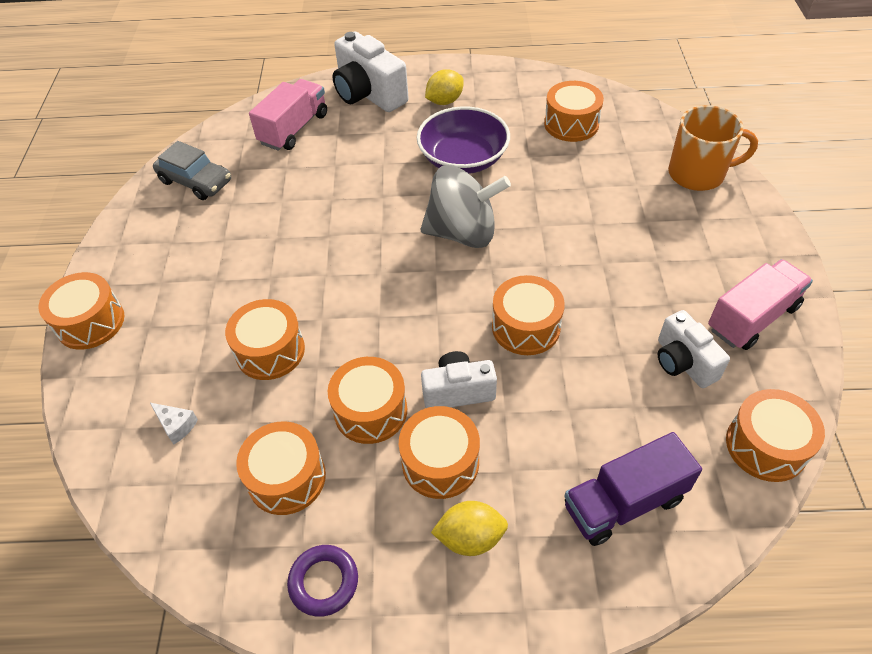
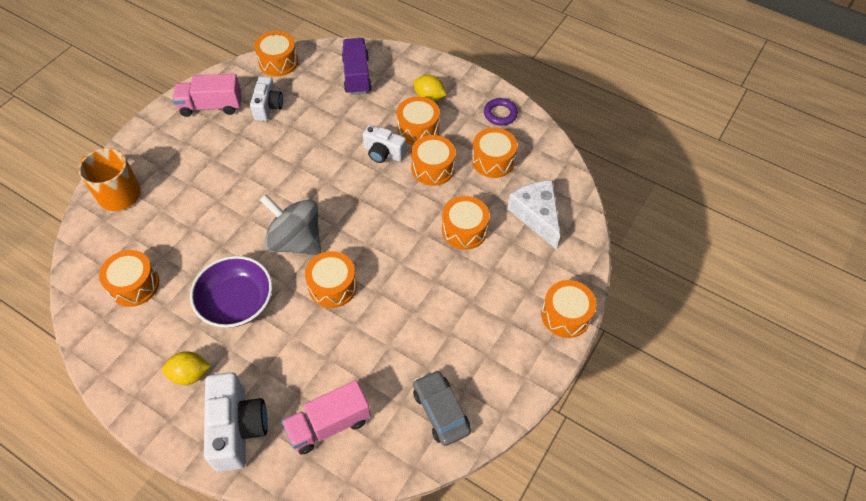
camera: 150 degrees left, 5 degrees up
(176, 425) = (536, 216): white cheese -> white cheese, size x2.29
(526, 327) = (320, 164): orange drum -> orange drum (332, 286)
(624, 502) = (357, 76): purple truck -> purple truck turned 105 degrees counterclockwise

